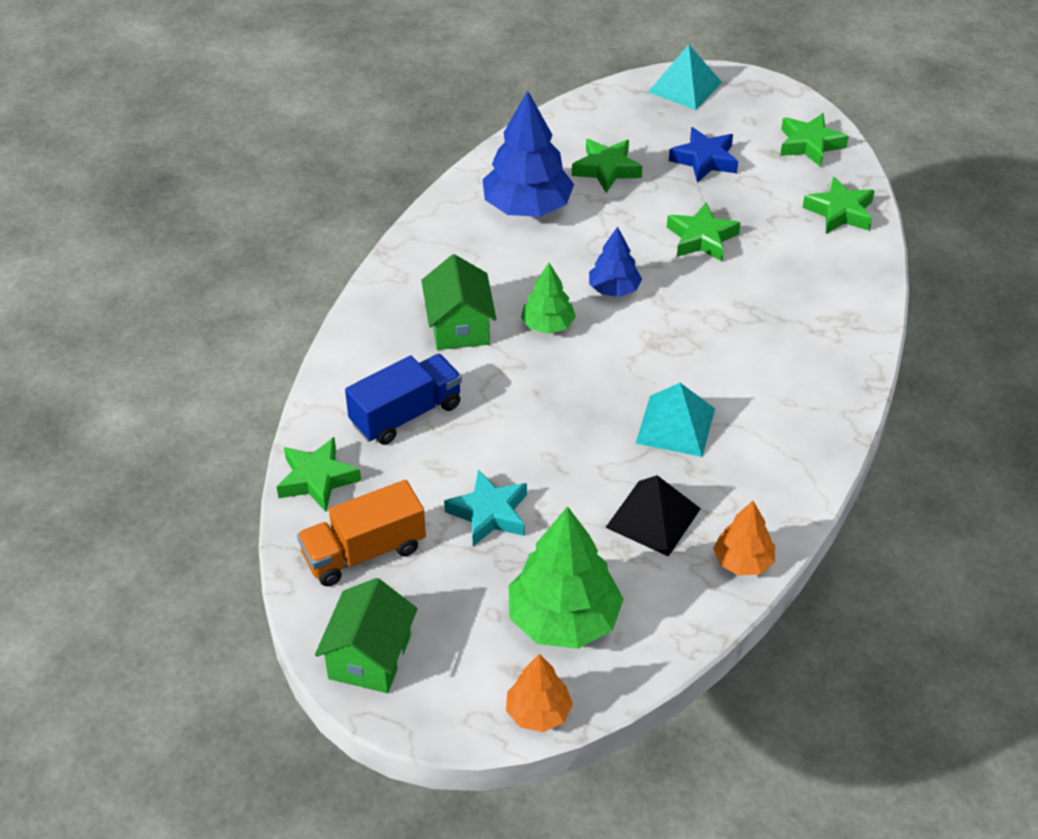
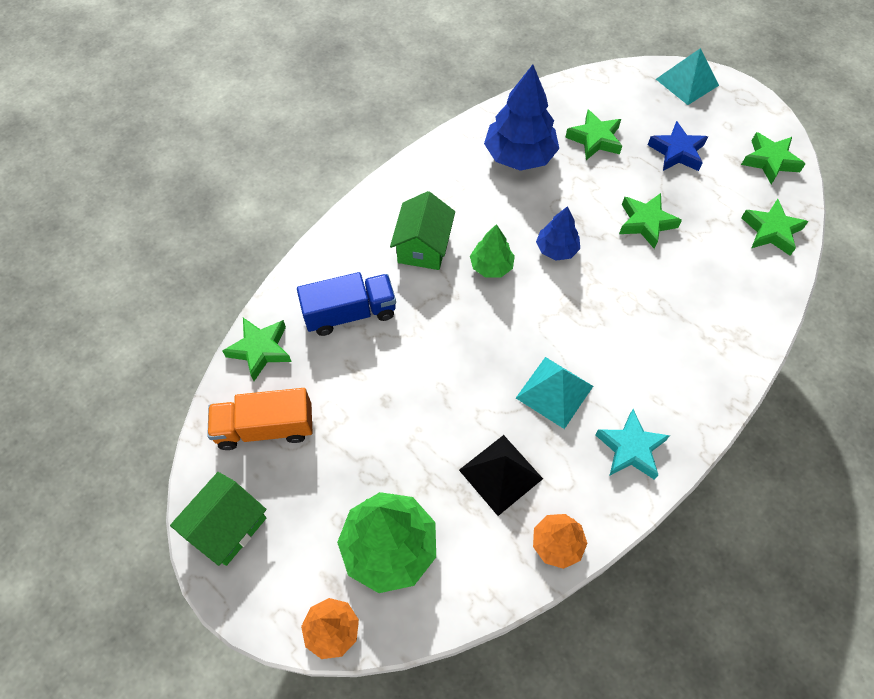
camera: 20 degrees right, 15 degrees up
(489, 514) = (374, 425): turquoise star -> turquoise star (630, 448)

